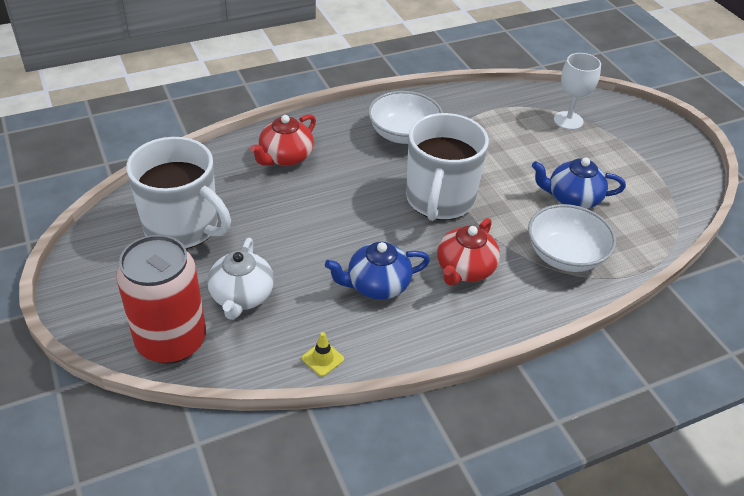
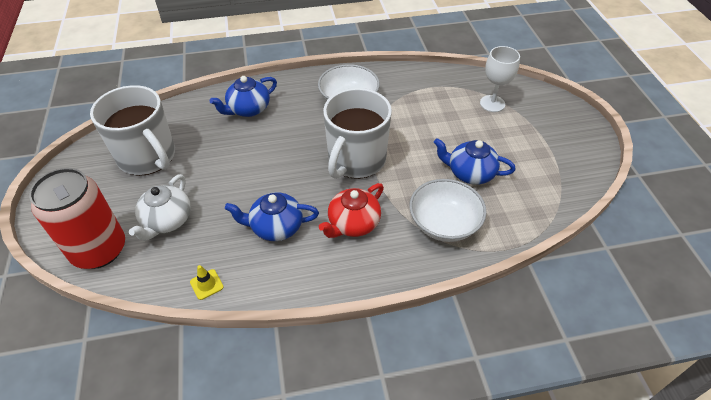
camera: 15 degrees right, 5 degrees up
(285, 157) = (248, 109): red teapot -> blue teapot

